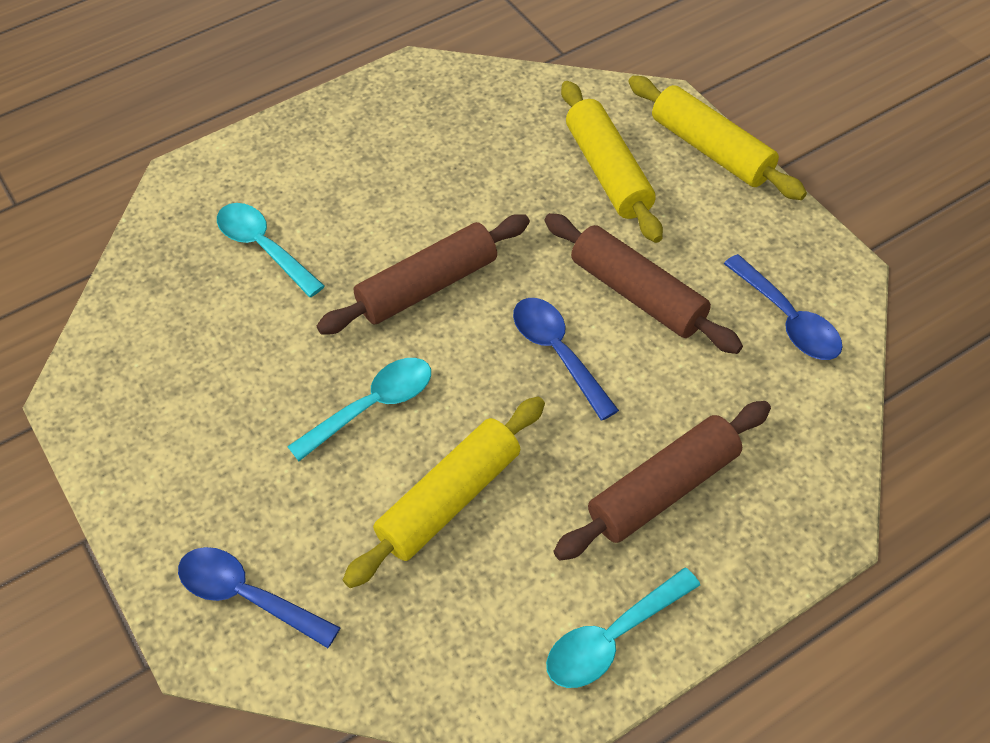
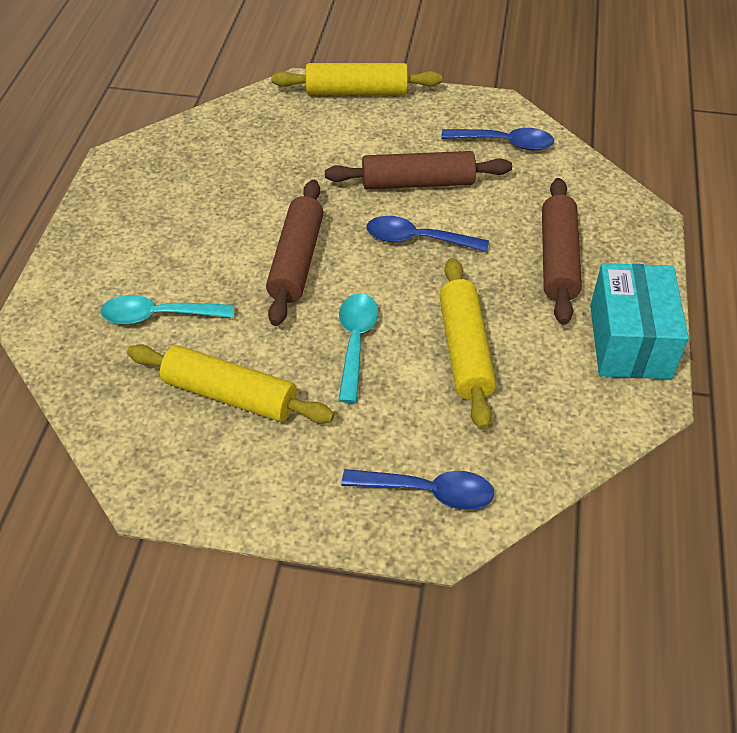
camera: 50 degrees left, 5 degrees down
(247, 596) = (428, 492): blue spoon -> blue spoon turned 150 degrees counterclockwise
(608, 172) = (316, 136): yellow rolling pin -> yellow rolling pin (230, 395)
(612, 637) = (630, 341): turquoise spoon -> turquoise box

